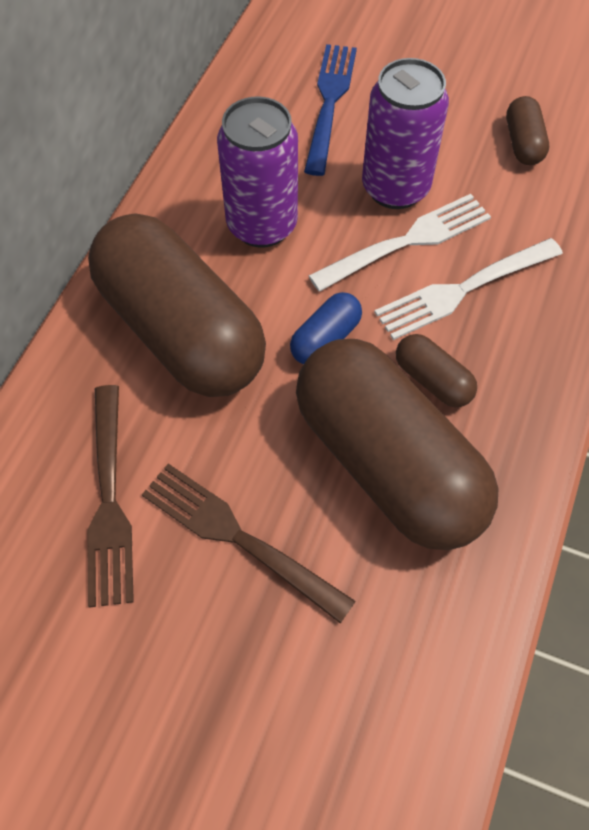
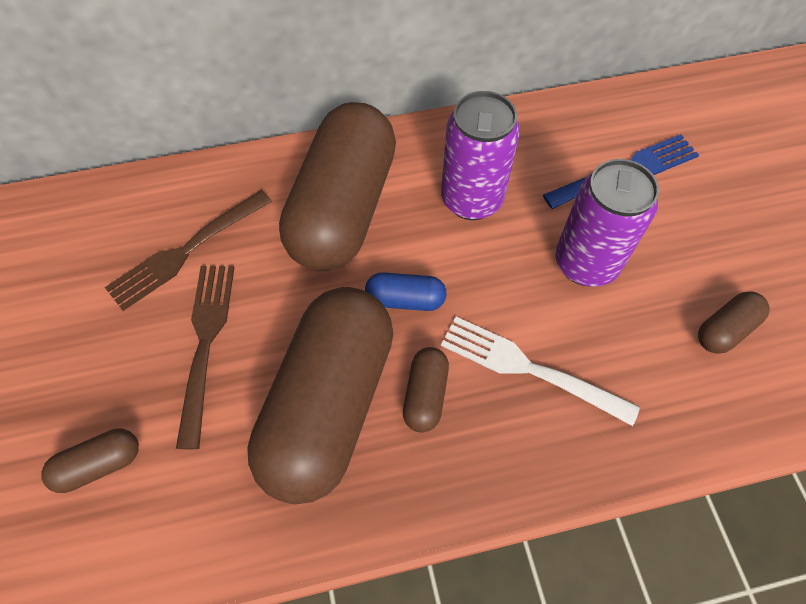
camera: 55 degrees right, 0 degrees up
(304, 711) = (99, 465): none -> brown capsule
(407, 241) = (541, 301): white fork -> none

